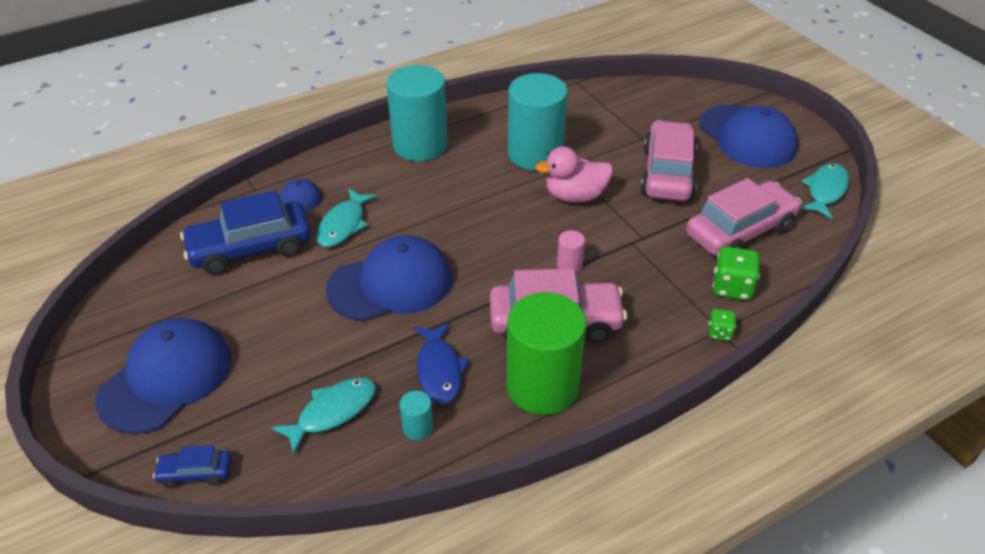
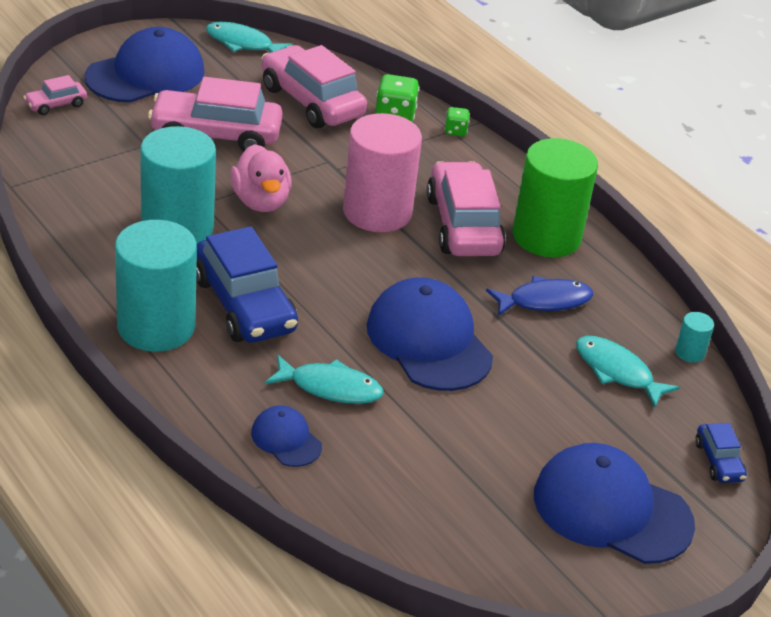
camera: 100 degrees left, 5 degrees down
(251, 249) = (386, 469): blue car -> blue car (244, 305)
(417, 428) = (617, 313): turquoise cylinder -> turquoise cylinder (689, 352)
(569, 264) = (377, 212): pink cylinder -> pink cylinder, size x2.48
(686, 96) = (56, 105): none -> pink car

